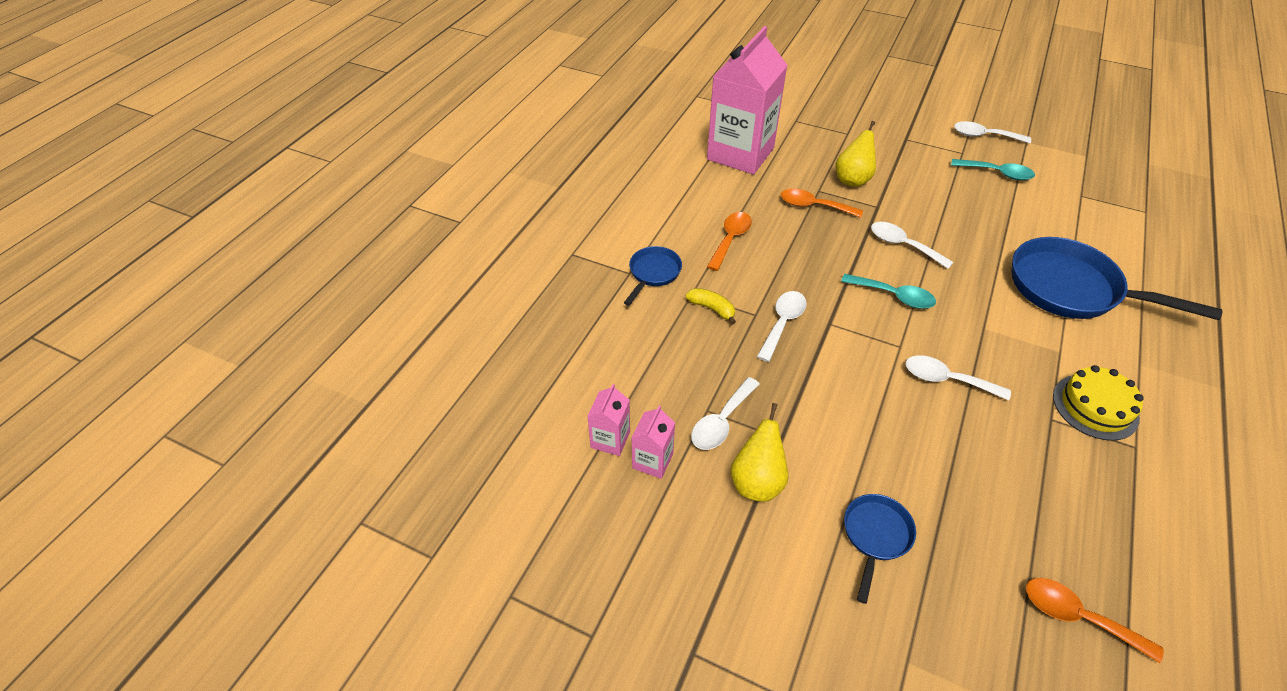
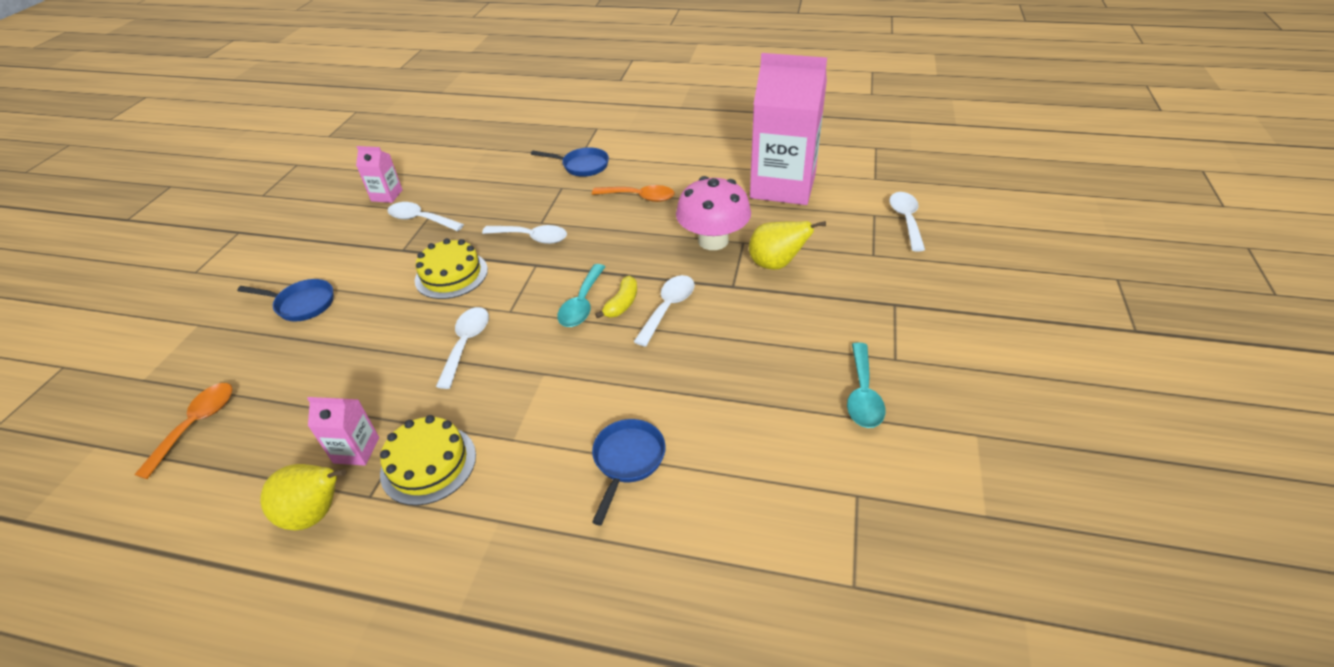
camera: 80 degrees right, 5 degrees down
(610, 439) = (407, 176): pink carton -> pink carton (356, 450)
(712, 308) = (544, 199): yellow banana -> yellow banana (622, 304)
(757, 481) = (362, 242): yellow pear -> yellow pear (317, 513)
(813, 206) = (713, 241): orange spoon -> pink mushroom
(837, 391) = (451, 275): none -> yellow cake
(984, 136) = (957, 383): white spoon -> white spoon (906, 220)
(1072, 289) = (627, 461): blue pan -> blue pan, size x0.51

